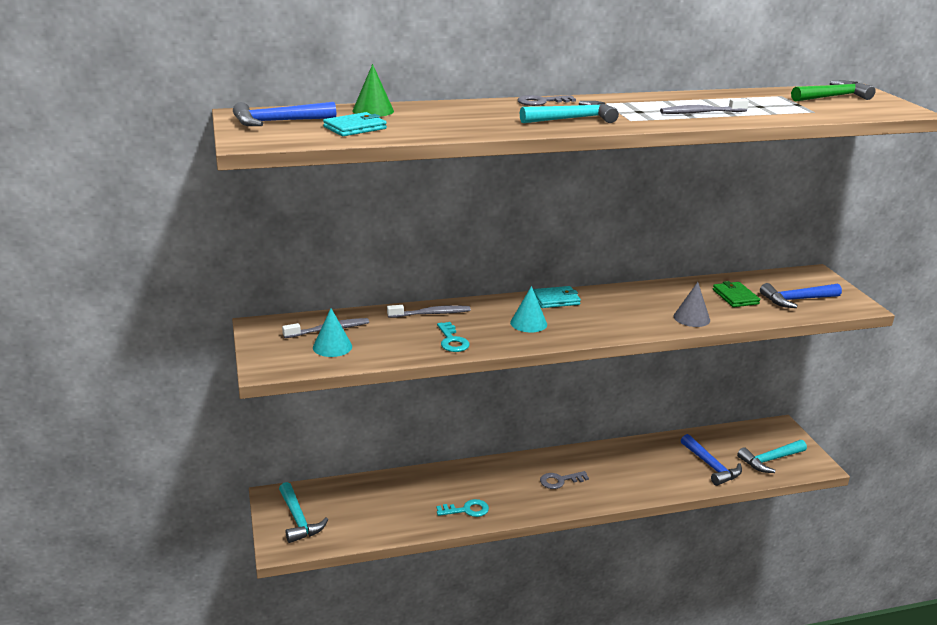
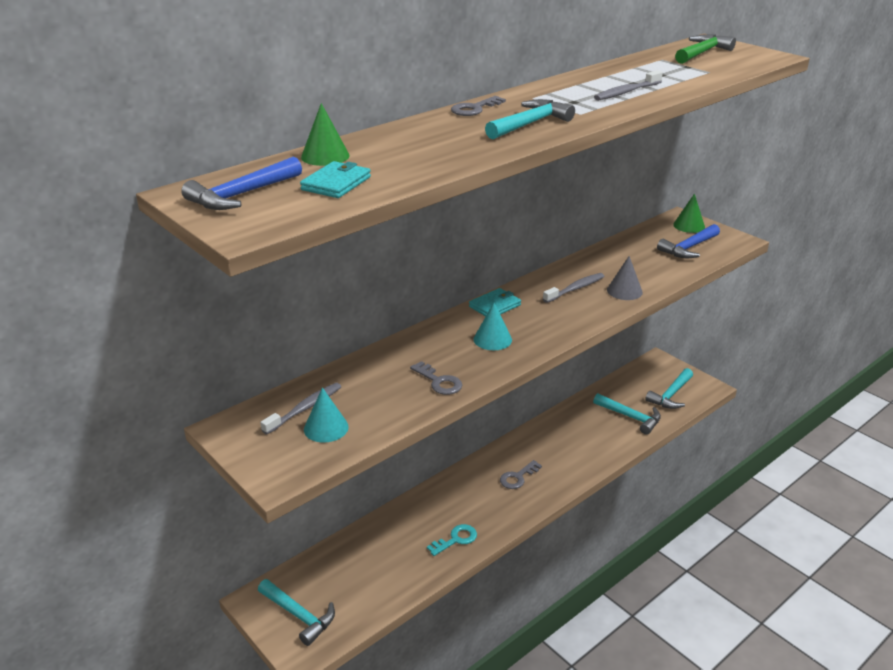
camera: 25 degrees left, 5 degrees up
(431, 314) = (393, 357): grey toothbrush -> grey toothbrush (575, 289)
(452, 341) = (439, 382): turquoise key -> grey key
(711, 466) = (631, 417): blue hammer -> turquoise hammer
(735, 297) = (640, 258): green wallet -> none
(817, 282) = (689, 225): none -> green cone

